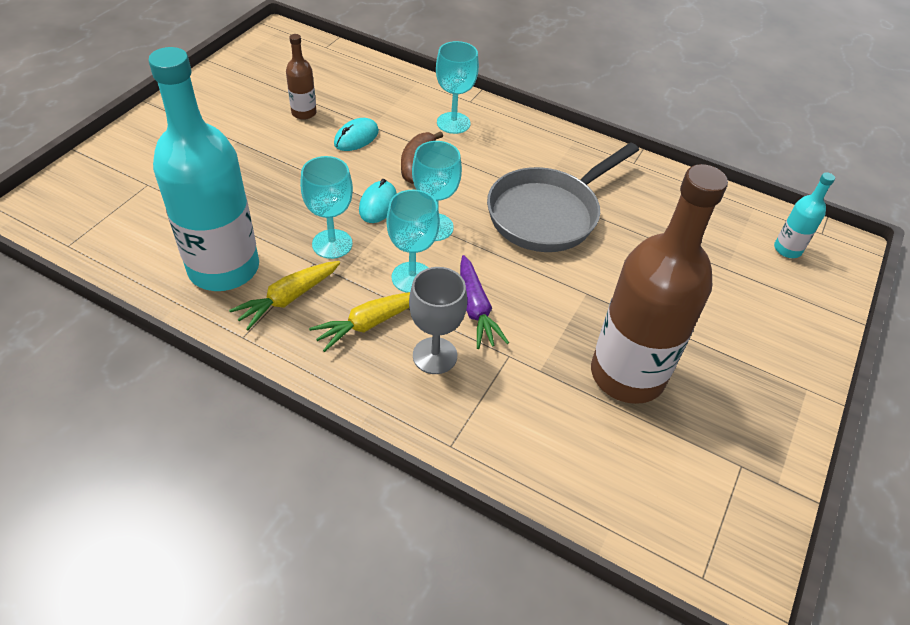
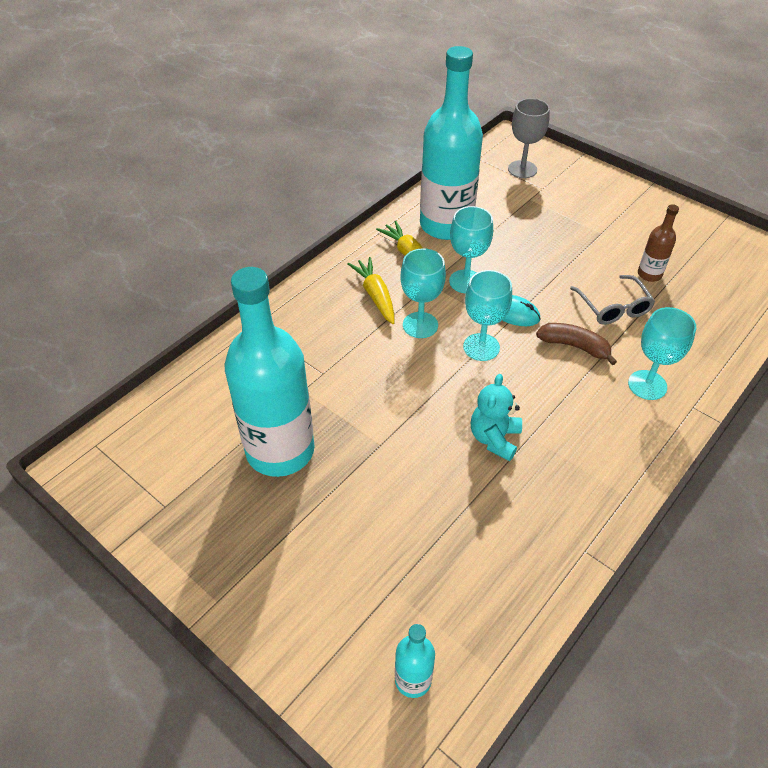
camera: 105 degrees right, 0 degrees up
(356, 137) = (613, 307): turquoise mouse -> grey glasses
(435, 355) = (335, 328): grey goblet -> grey goblet (522, 169)
(475, 309) = (377, 360): purple carrot -> none
(548, 214) = (494, 438): grey pan -> turquoise teddy bear
(627, 374) = (280, 450): brown bottle -> turquoise bottle

